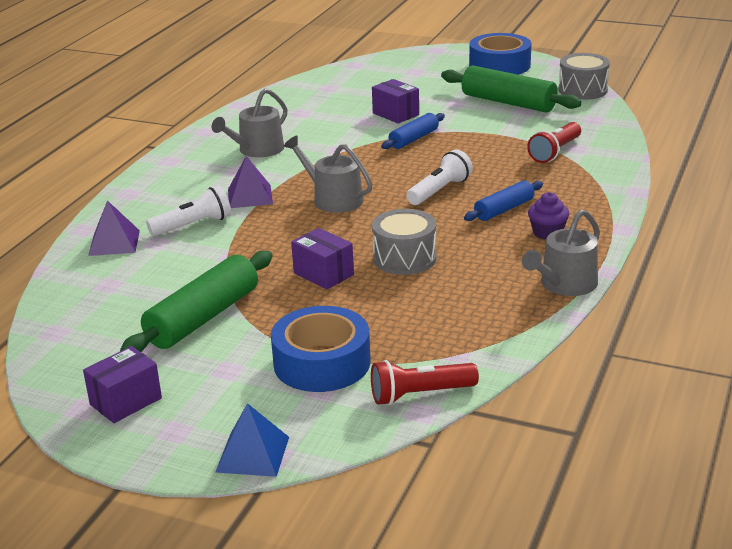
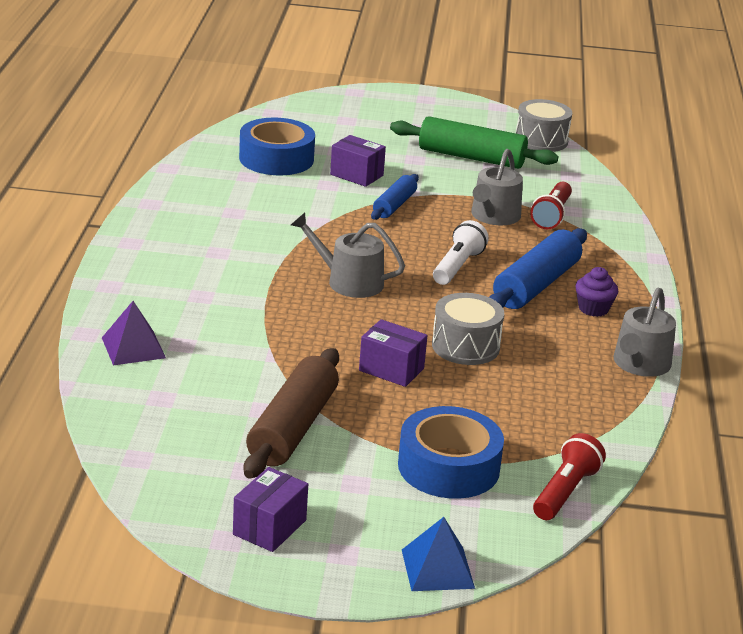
camera: 20 degrees left, 0 degrees up
(193, 225) = (211, 321): white flashlight -> none
(203, 317) = (292, 428): green rolling pin -> brown rolling pin
(250, 196) = (254, 283): purple pyramid -> none
(257, 150) = (226, 225): grey watering can -> grey watering can (493, 217)
(420, 395) = (565, 491): red flashlight -> red flashlight turned 150 degrees clockwise
(499, 65) = (436, 111): blue tape -> blue tape (276, 159)
(504, 209) = (536, 285): blue rolling pin -> blue rolling pin, size x1.71

